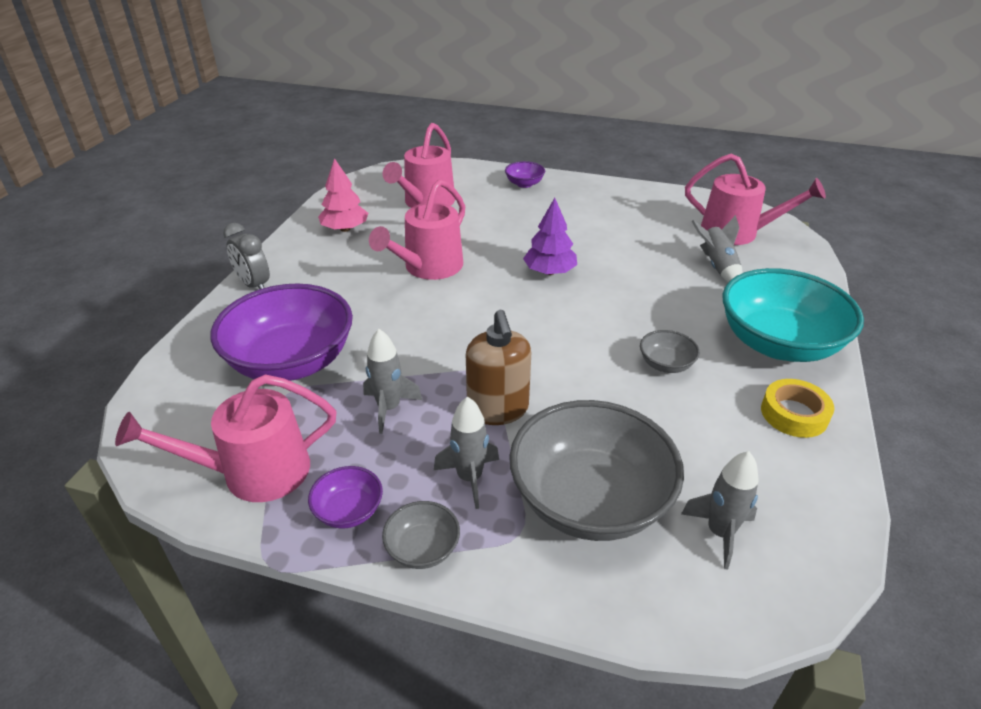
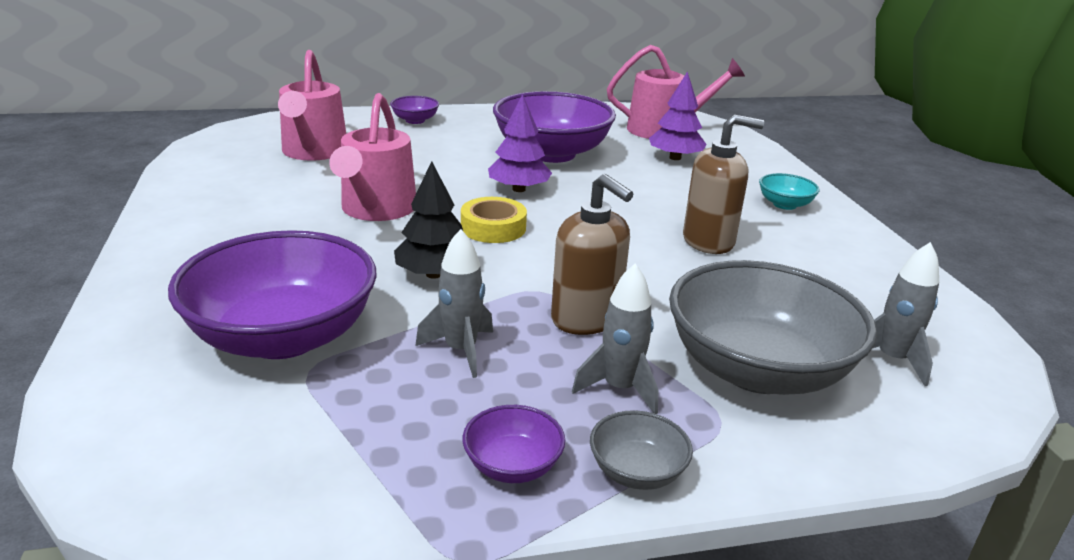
camera: 30 degrees left, 10 degrees down
(254, 285) = (147, 270): grey clock -> none
(254, 472) = (345, 467): pink watering can -> none
(345, 229) = (228, 192): pink tree -> none
(422, 337) = (433, 274): none -> black tree
(608, 240) = (551, 153): none -> purple bowl
(666, 364) = (708, 241): grey bowl -> brown soap dispenser
(717, 267) = (675, 158): grey rocket -> purple tree
(778, 343) = (784, 204): turquoise bowl -> turquoise bowl, size x0.43
(794, 414) = (851, 253): yellow tape -> yellow tape (493, 228)

